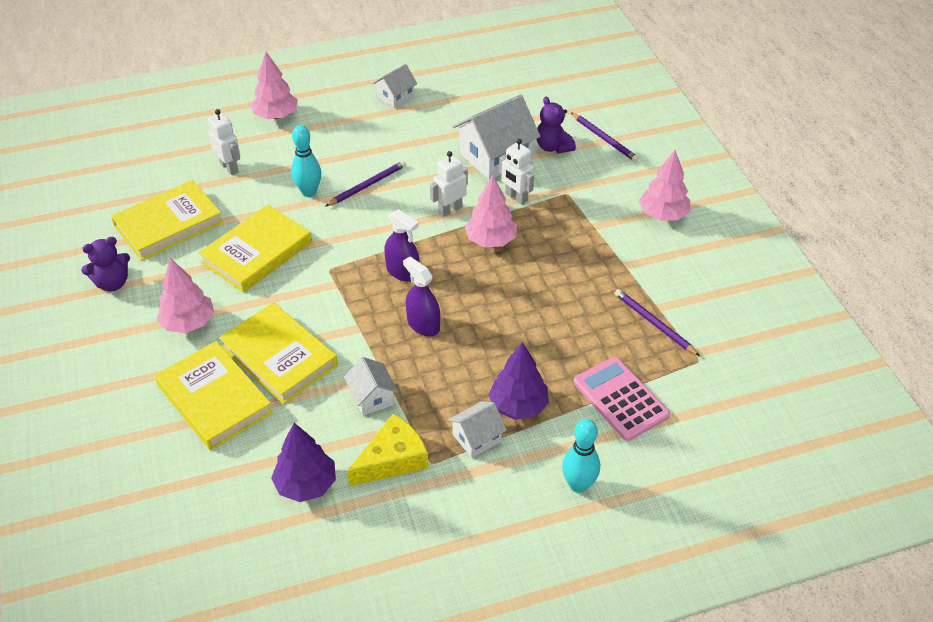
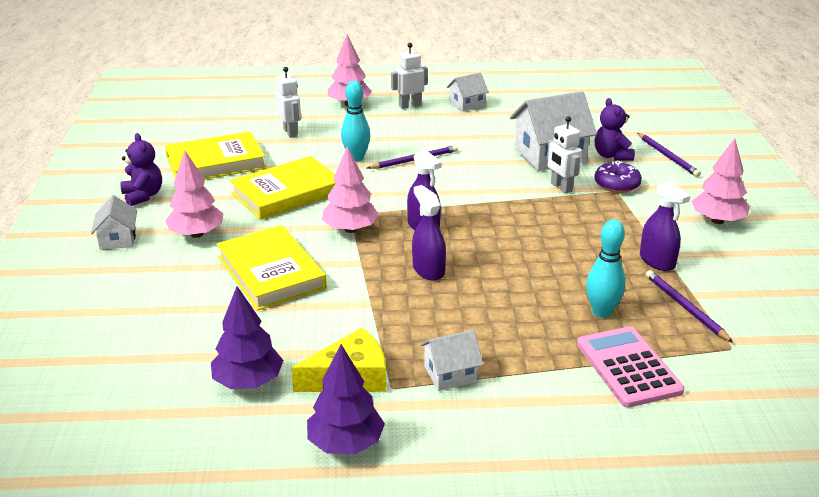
camera: 15 degrees right, 15 degrees down
(112, 283) = (143, 196): purple teddy bear -> purple teddy bear turned 105 degrees counterclockwise
(214, 399) = (191, 295): yellow book -> none
(372, 397) = (350, 320): white house -> white house (118, 239)
(450, 210) = (489, 187): white robot -> white robot (409, 105)
(491, 240) = (523, 215): pink tree -> pink tree (350, 229)
(518, 406) = (507, 354): purple tree -> purple tree (345, 444)
(566, 185) = (616, 185): none -> purple donut
(578, 485) = (554, 439): turquoise bowling pin -> turquoise bowling pin (602, 312)
(620, 274) = (657, 261): none -> purple spray bottle

